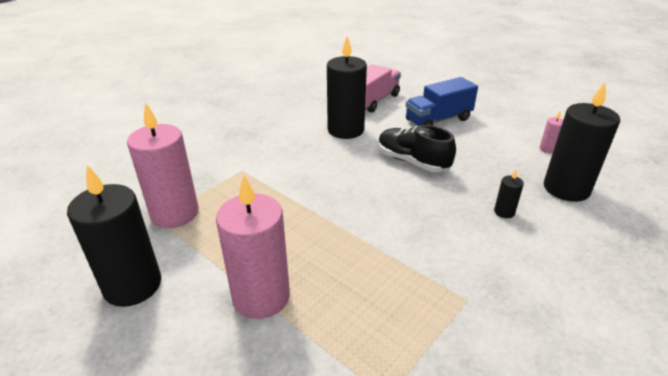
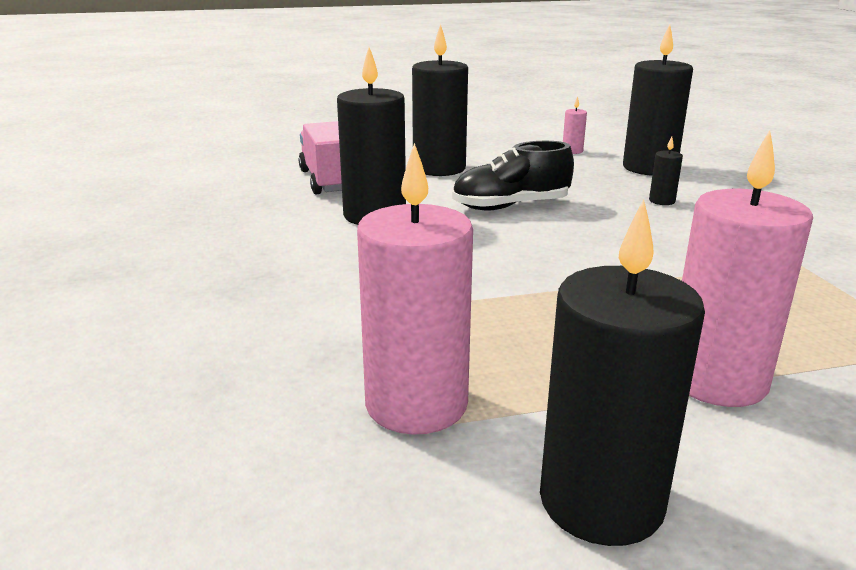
camera: 55 degrees left, 10 degrees down
(438, 120) = (439, 168): blue truck -> black candle

